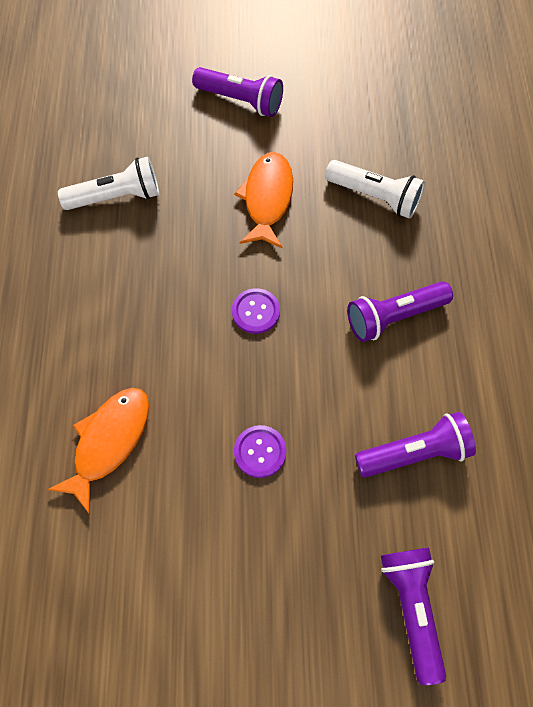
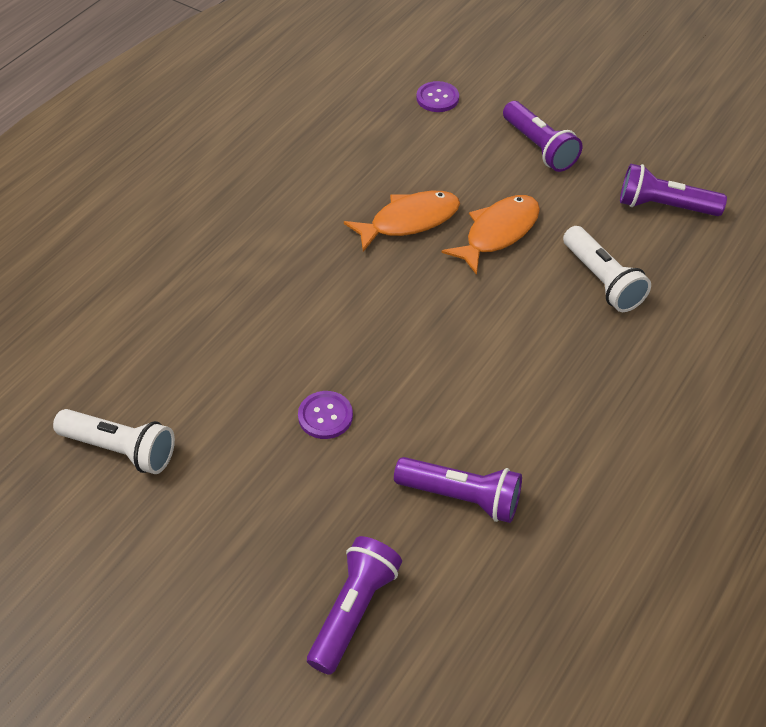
camera: 35 degrees right, 15 degrees down
(109, 442) = (211, 339): orange fish -> orange fish (409, 221)
(117, 197) = (367, 169): white flashlight -> white flashlight (121, 449)
(255, 312) = (412, 312): purple button -> purple button (437, 98)
(393, 317) = (536, 383): purple flashlight -> purple flashlight (664, 206)

